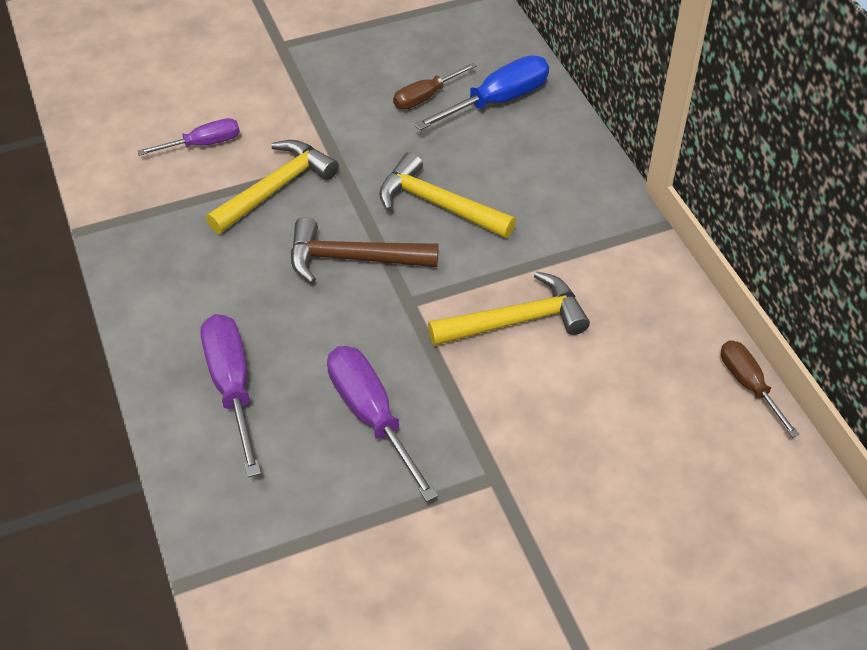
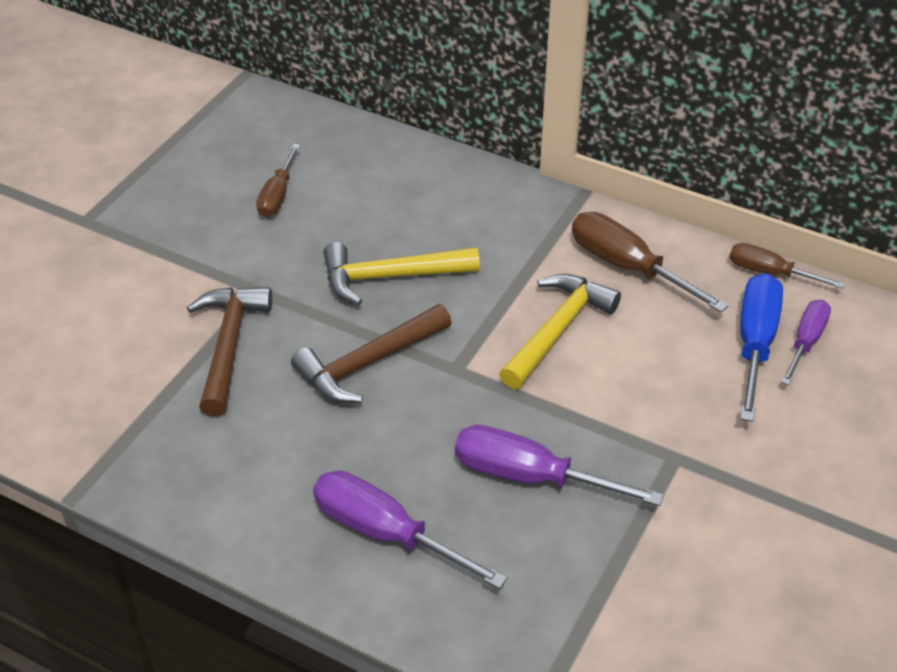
camera: 40 degrees left, 5 degrees down
(202, 144) = (109, 348): purple screwdriver -> purple screwdriver (806, 342)
(276, 188) = (228, 345): yellow hammer -> brown hammer
(497, 101) = (344, 167): blue screwdriver -> blue screwdriver (755, 344)
(630, 307) = (628, 267): none -> brown screwdriver

